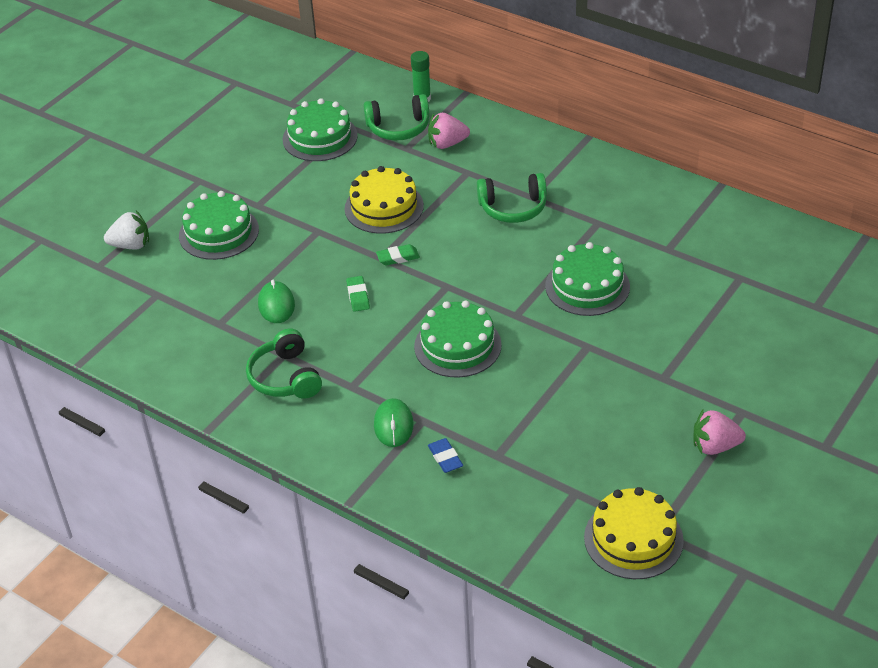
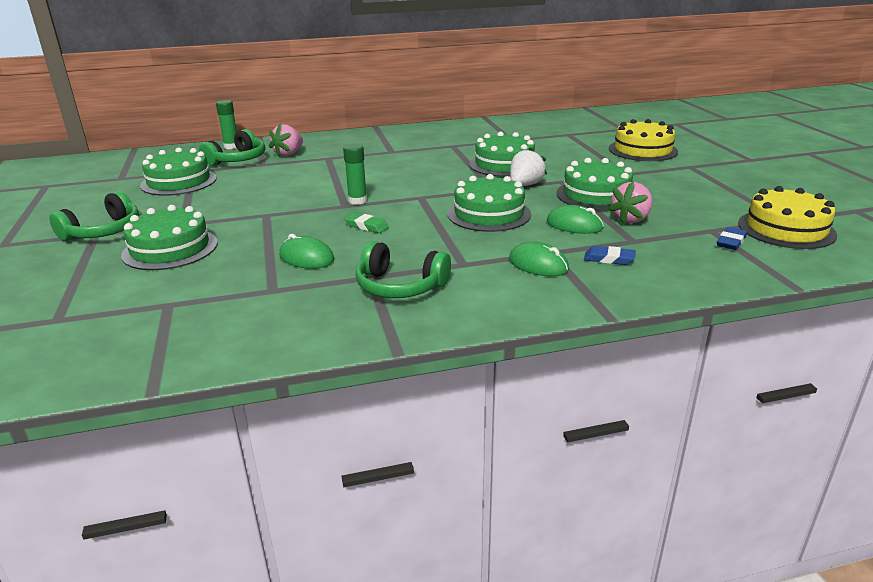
camera: 50 degrees left, 15 degrees down
(131, 245) = (78, 291): white strawberry -> white strawberry (525, 185)
(384, 207) = (298, 188): yellow cake -> yellow cake (643, 150)
(398, 257) = (357, 201): green eraser -> green glue stick
(492, 406) = (574, 225): none -> green mouse
(513, 208) = (390, 158): green headphones -> green headphones (104, 232)
(560, 514) = (731, 242): none -> blue eraser
(578, 385) = (596, 195): none -> green cake
(715, 446) = (714, 181): pink strawberry -> pink strawberry (631, 219)

